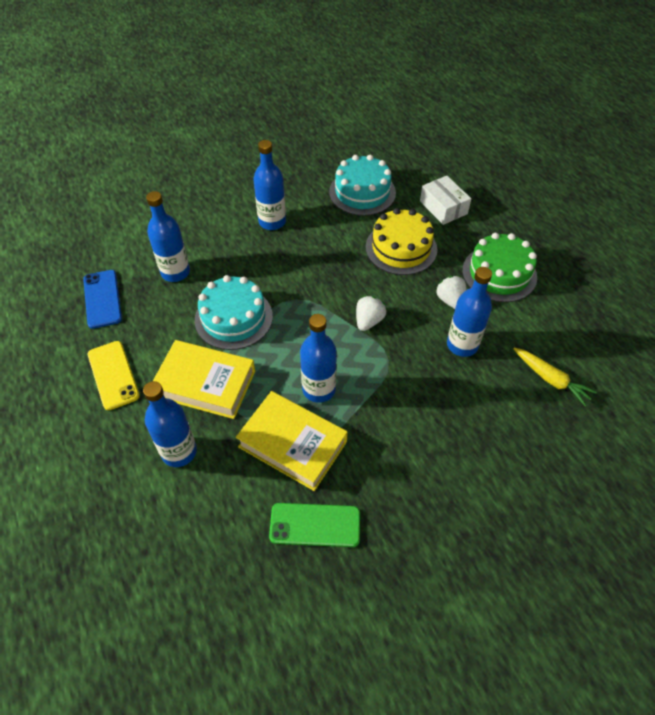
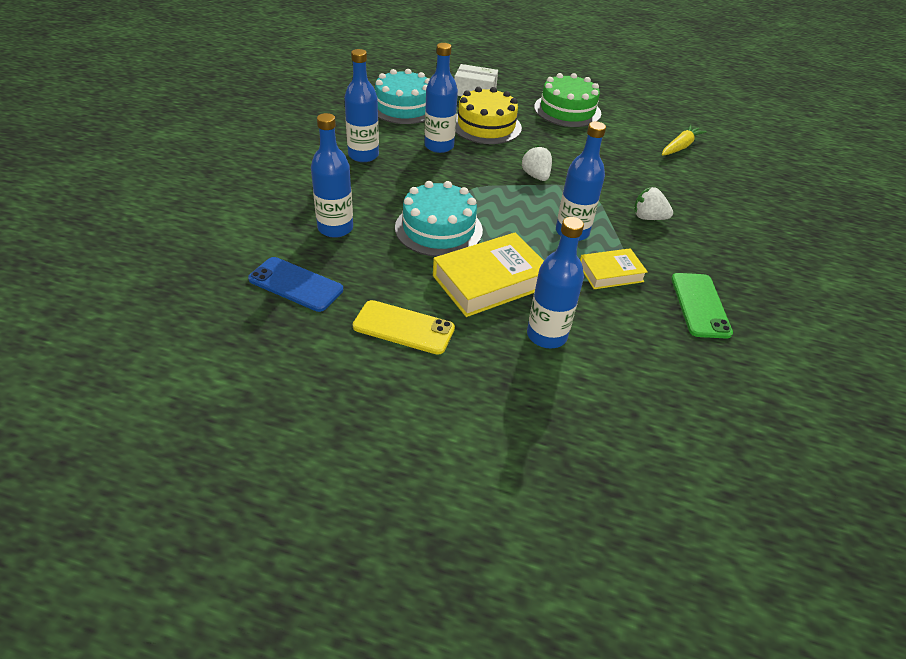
camera: 50 degrees left, 10 degrees down
(292, 444) = (610, 273): yellow book -> yellow book, size x0.59
(315, 525) = (700, 305): green phone -> green phone turned 45 degrees counterclockwise
(450, 300) = (564, 138): white strawberry -> white strawberry (648, 218)
(462, 345) = (610, 157): blue bottle -> blue bottle (439, 146)
(550, 379) = (680, 147): yellow carrot -> yellow carrot turned 45 degrees counterclockwise

